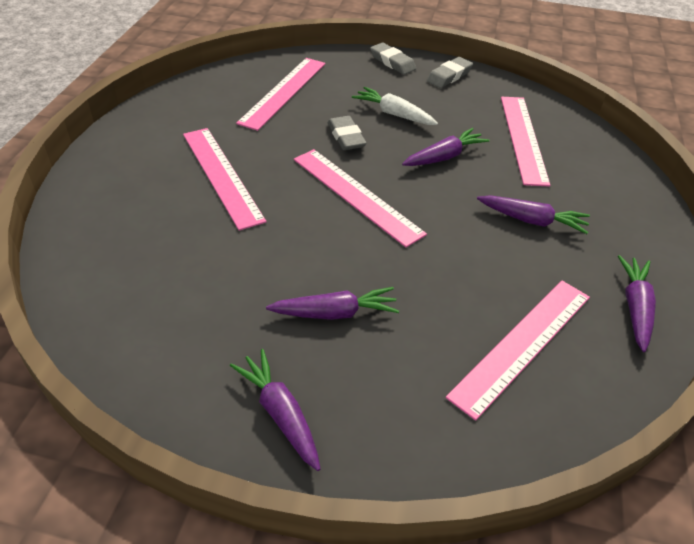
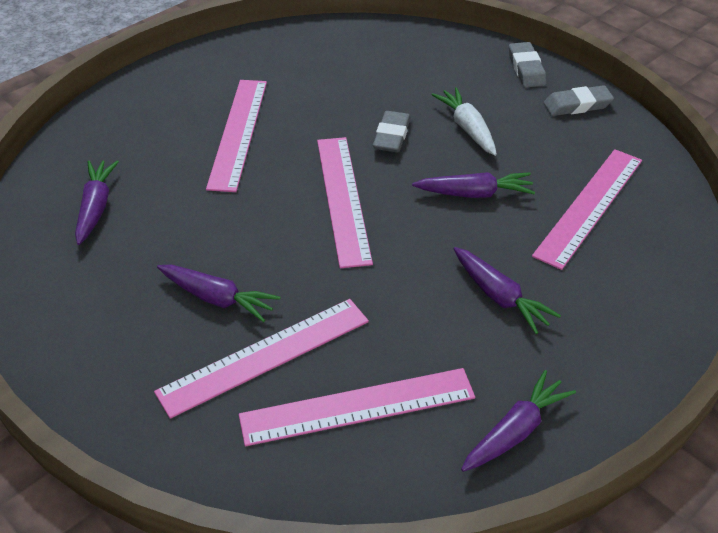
camera: 35 degrees right, 0 degrees up
(280, 413) = (98, 357): purple carrot -> purple carrot (96, 207)
(283, 92) = (374, 67): pink ruler -> pink ruler (264, 356)

